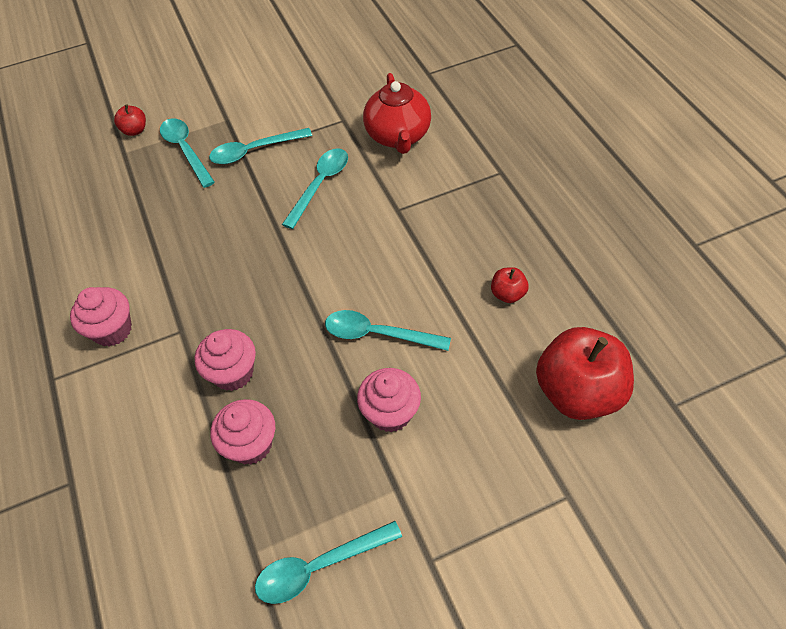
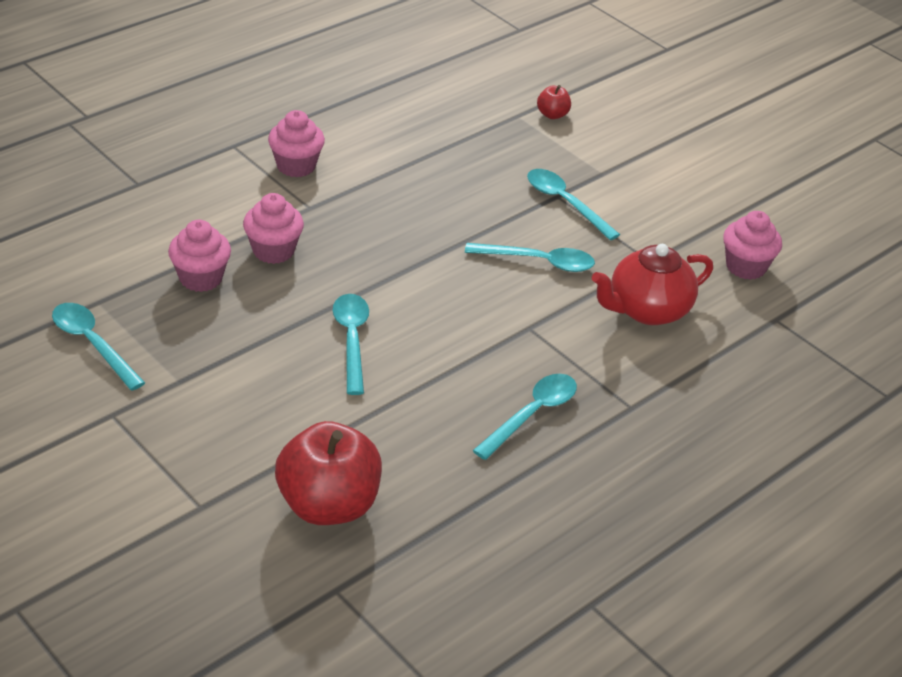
camera: 65 degrees right, 15 degrees down
(185, 150) = (541, 155): turquoise spoon -> turquoise spoon (532, 414)
(390, 413) = (260, 364): pink cupcake -> pink cupcake (745, 267)
(507, 294) = (442, 434): red apple -> none

